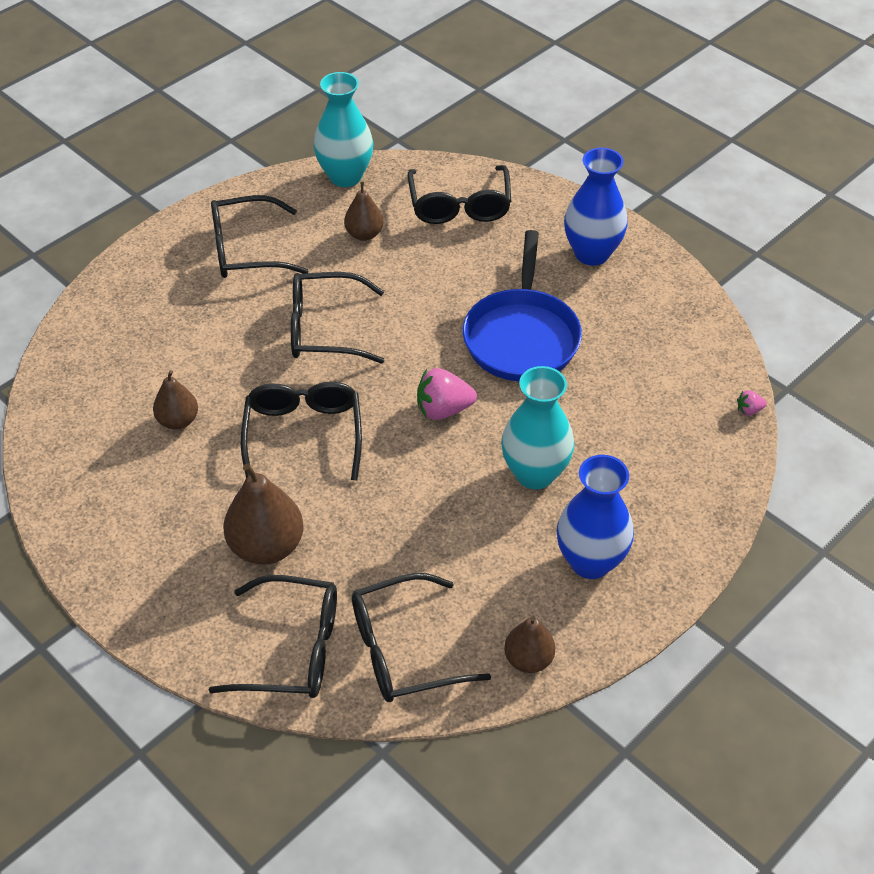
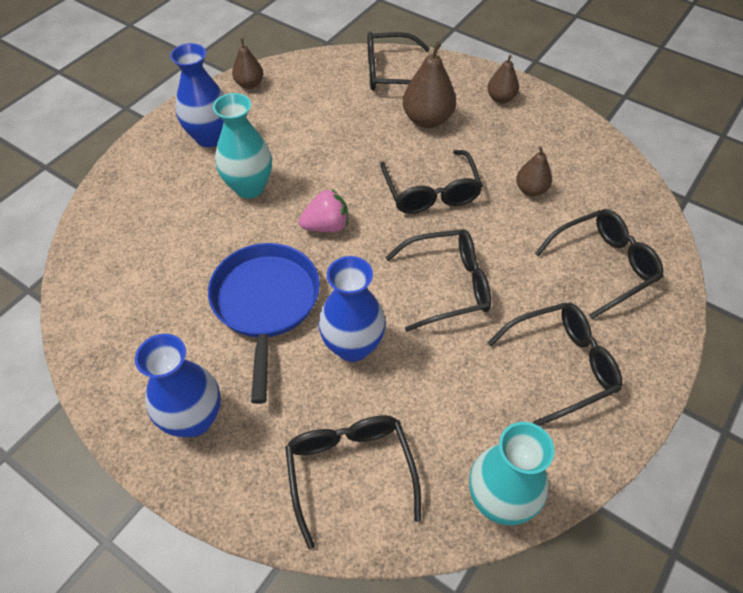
camera: 170 degrees right, 5 degrees up
(364, 234) = (447, 407): brown pear -> brown pear (501, 98)
(403, 650) = (325, 80): black glasses -> black glasses (603, 266)
(438, 289) = (353, 346): none -> blue vase
(749, 410) = (68, 260): pink strawberry -> none

